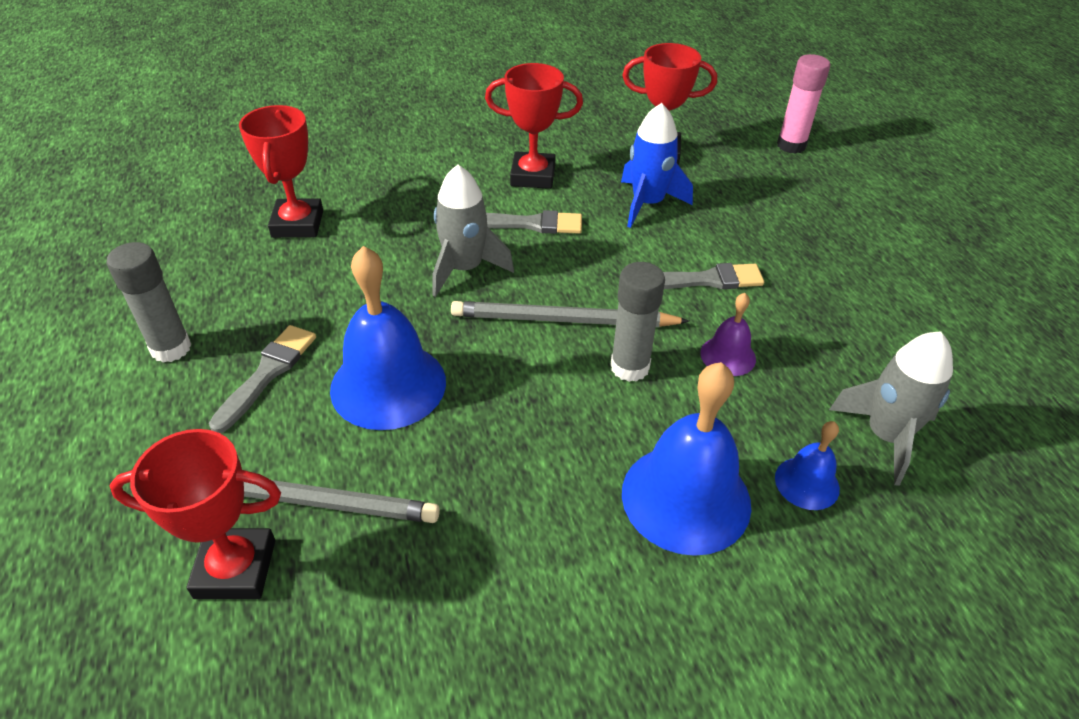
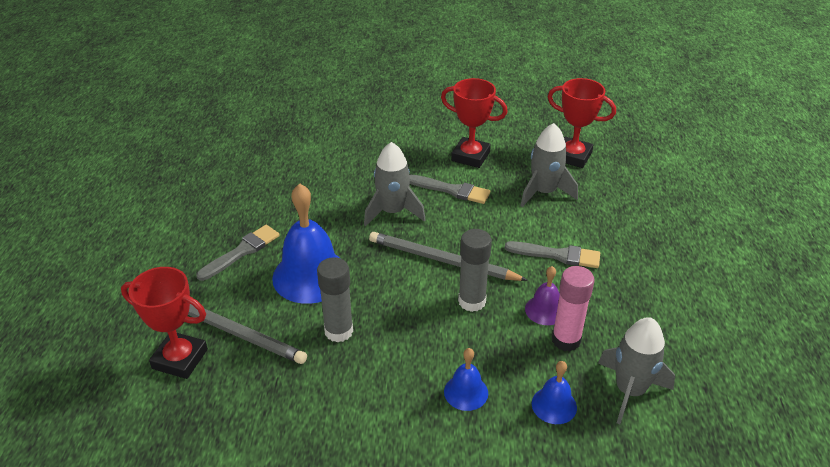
camera: 20 degrees right, 5 degrees down
(171, 348) = (192, 223): grey glue stick -> grey glue stick (338, 331)
(297, 224) = (298, 160): red trophy -> none
(647, 204) = (544, 192): blue rocket -> grey rocket
(686, 498) = (466, 392): blue bell -> blue bell, size x0.50
(791, 145) = (681, 169): pink glue stick -> pink glue stick (566, 340)

